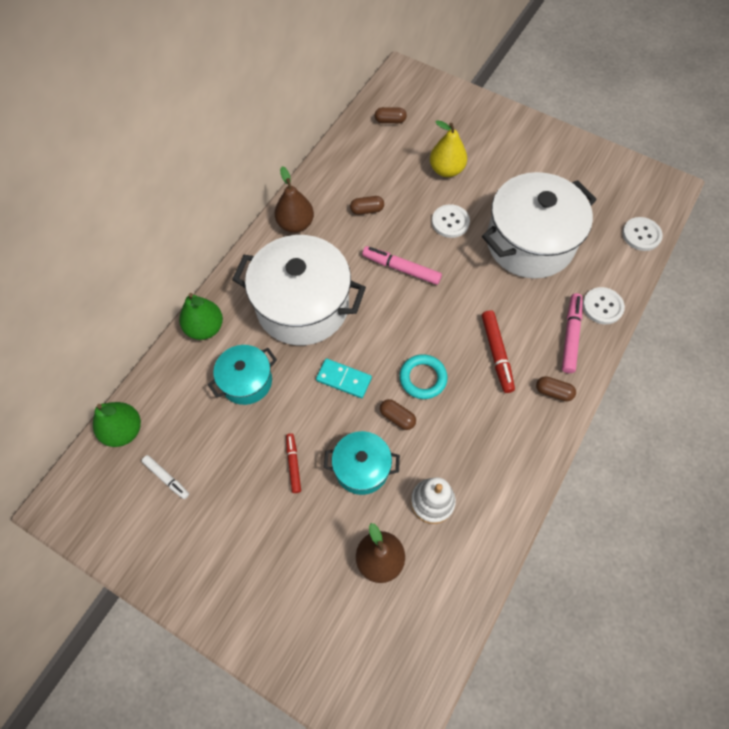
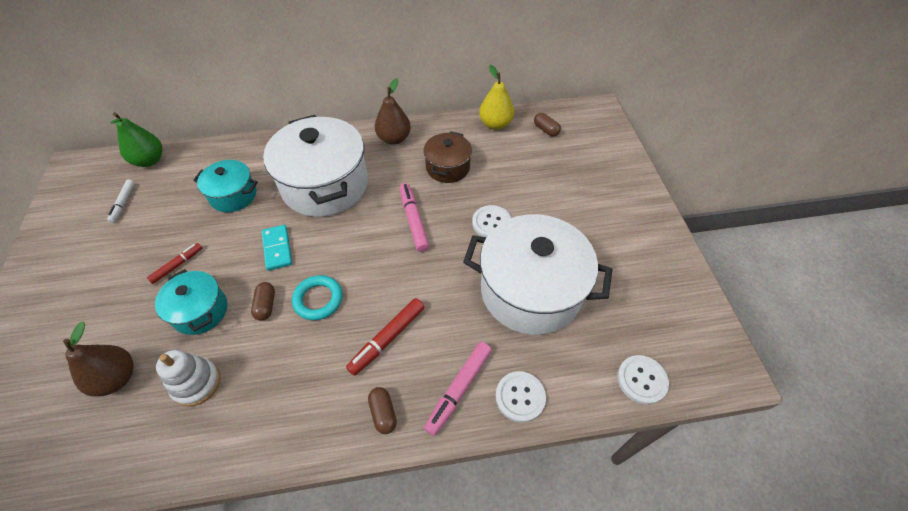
camera: 50 degrees right, 10 degrees down
(205, 328) = (262, 148): green pear -> none
(367, 210) = (448, 167): brown capsule -> brown pot
(446, 170) = (540, 189): yellow pear -> yellow pear (495, 124)
(570, 336) = (459, 389): pink marker -> pink marker turned 150 degrees clockwise

